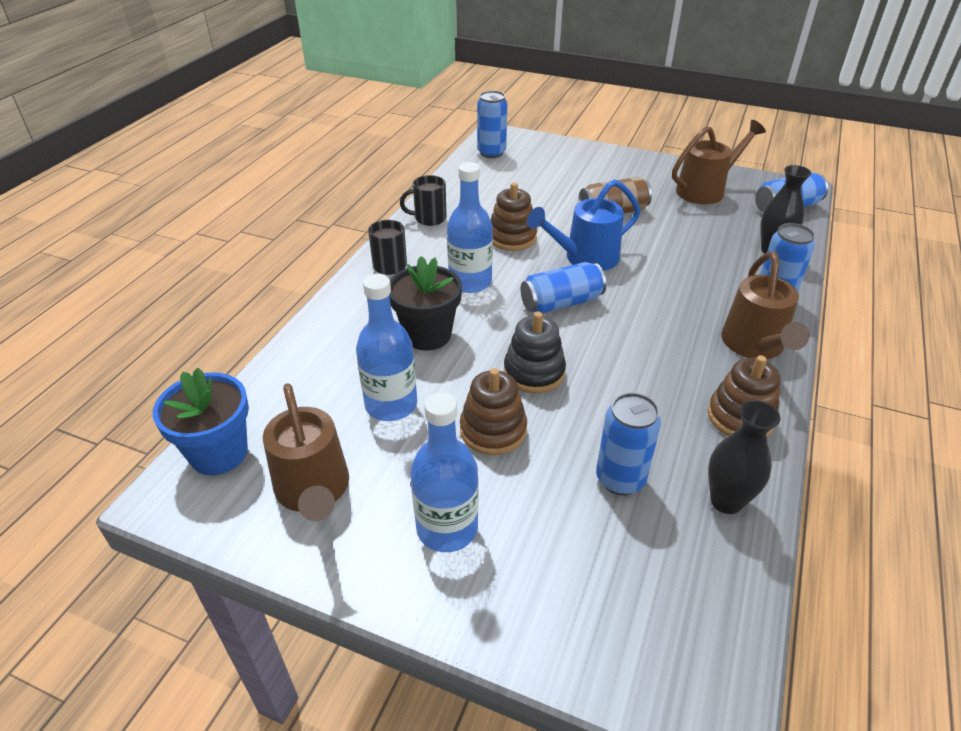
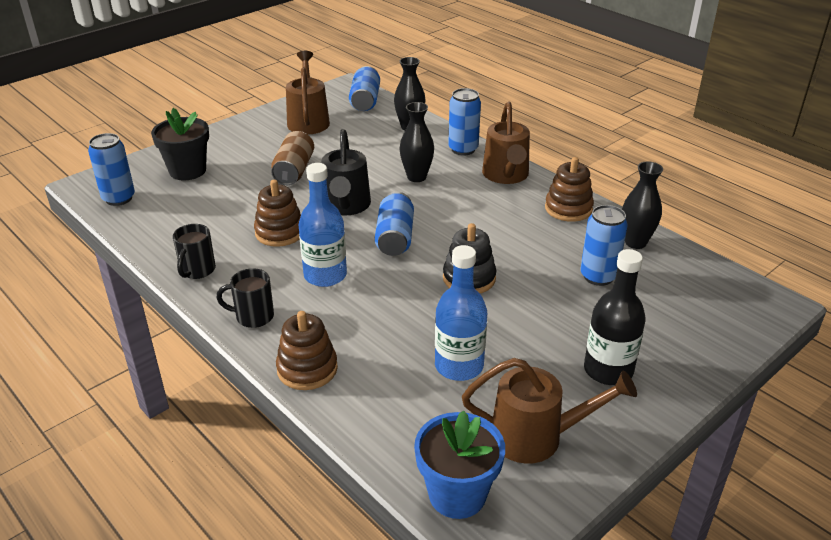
camera: 65 degrees left, 5 degrees down
(427, 335) = (381, 321): black flower pot -> black flower pot (187, 171)
(447, 528) = (608, 370): blue bottle -> black bottle
(493, 430) = (521, 318): brown stacking toy -> brown stacking toy (307, 369)
(584, 258) = (346, 206): blue watering can -> black watering can
(680, 284) = (416, 177): none -> black vase
(755, 346) = (506, 176): brown watering can -> brown watering can turned 60 degrees clockwise

